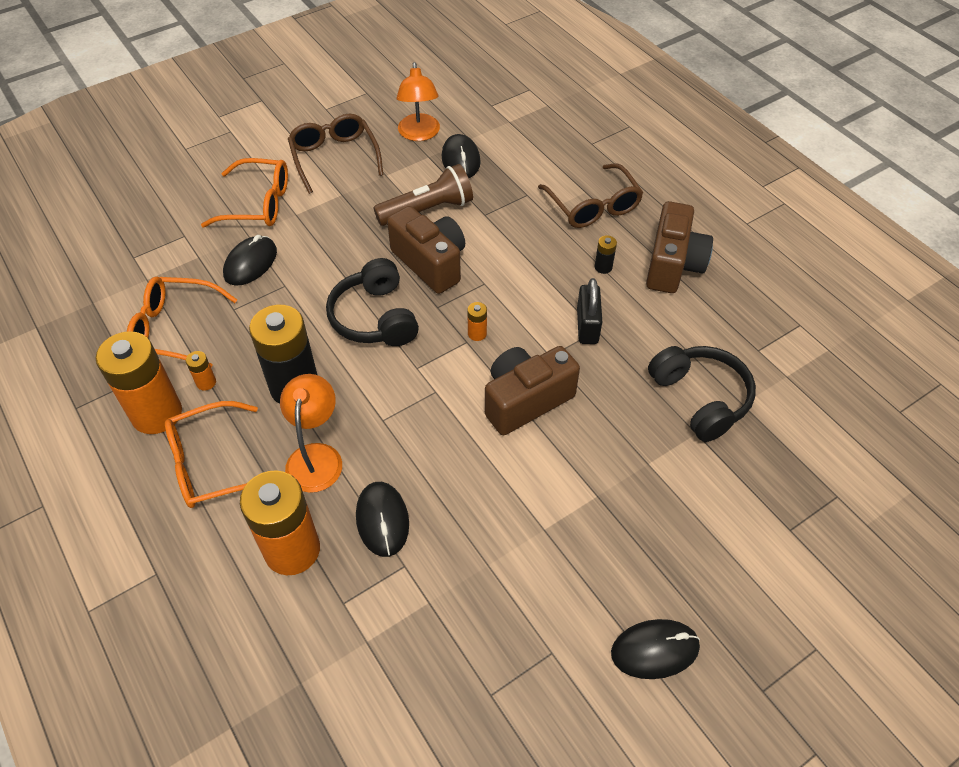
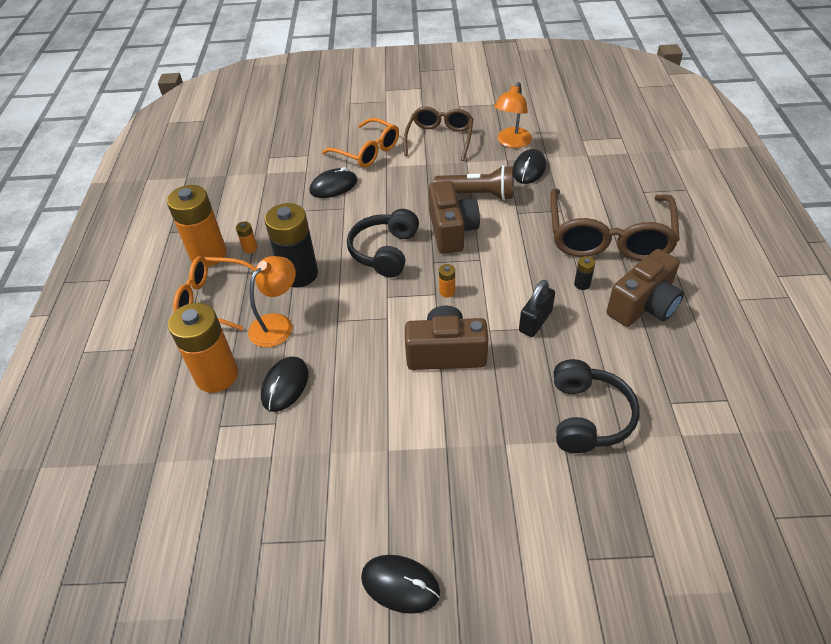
camera: 35 degrees right, 5 degrees down
(175, 329) = (258, 209): orange glasses -> none
(593, 206) = (608, 237): brown glasses -> brown glasses, size x1.58

